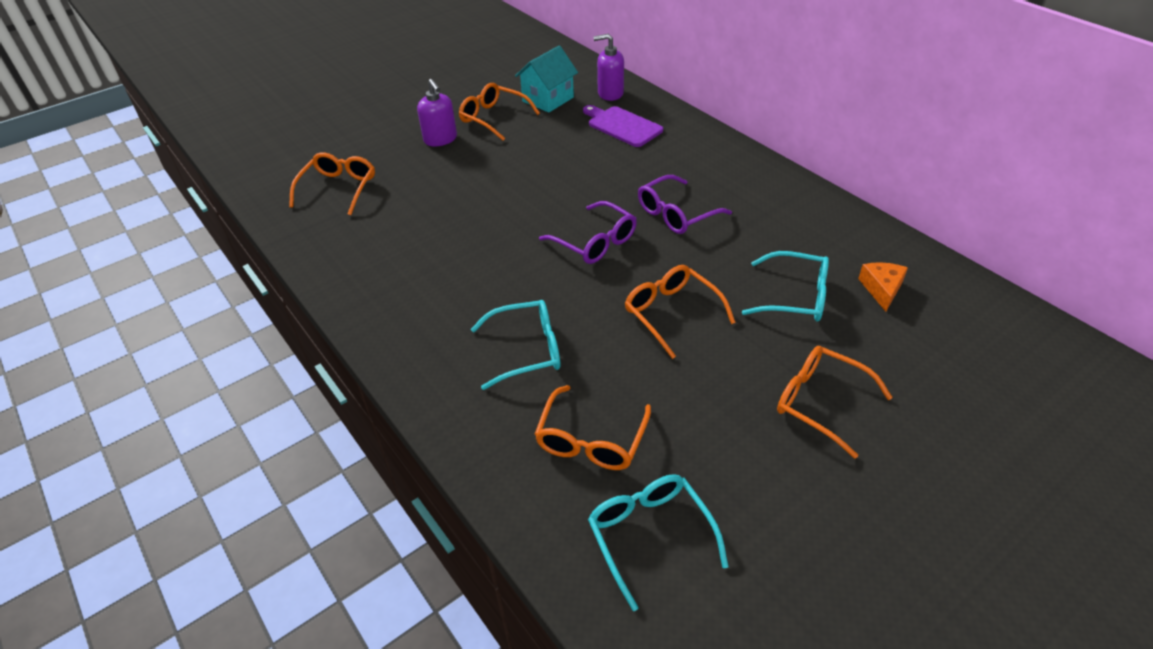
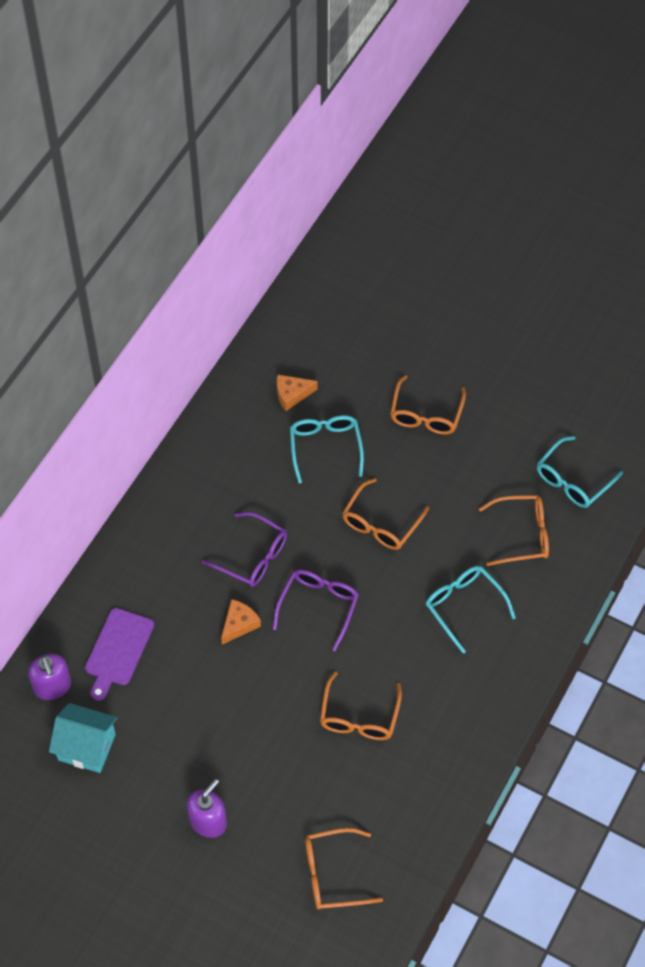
camera: 115 degrees left, 15 degrees up
(493, 118) = (146, 787): orange glasses -> orange glasses (359, 716)
(607, 190) = (239, 624): none -> orange cheese

